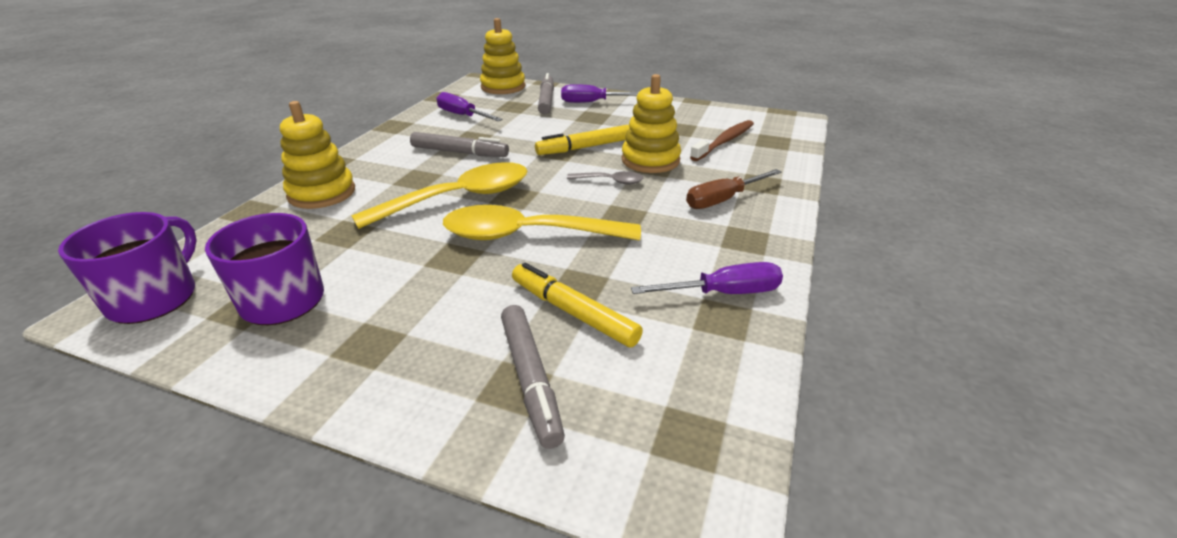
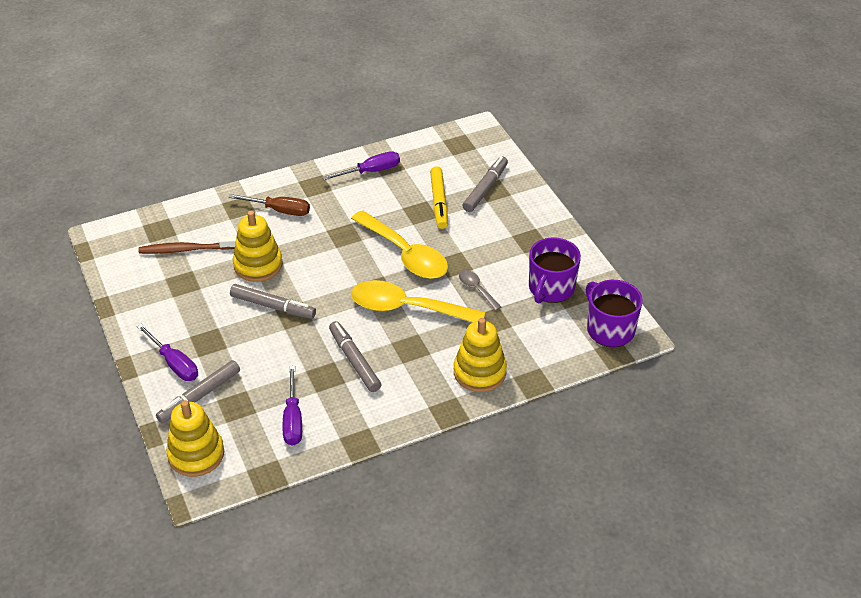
camera: 135 degrees left, 10 degrees up
(154, 298) = (609, 329): purple mug -> purple mug turned 90 degrees clockwise
(584, 147) = (273, 306): yellow marker -> grey marker
(610, 181) = (309, 263): grey spoon -> grey spoon (476, 289)
(723, 293) = (371, 171): purple screwdriver -> purple screwdriver turned 120 degrees clockwise

